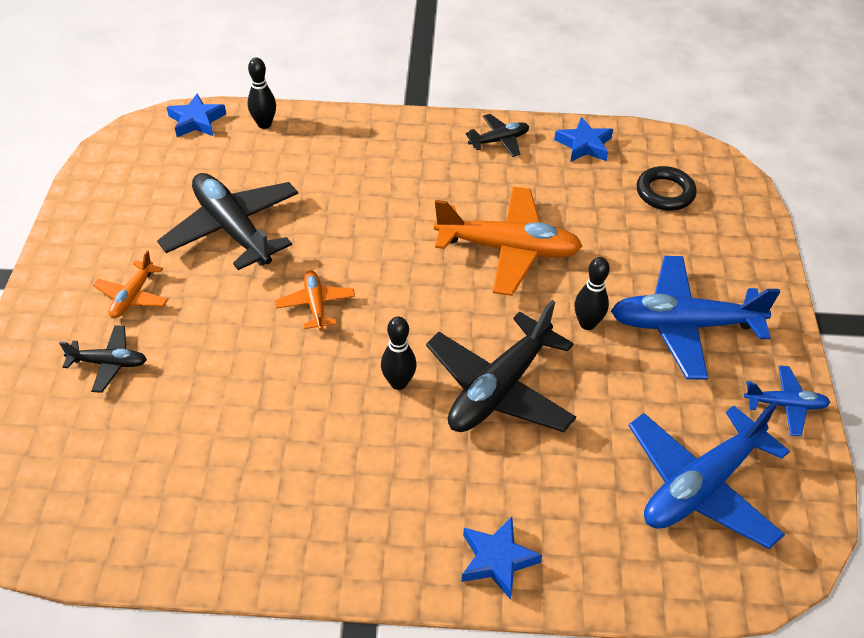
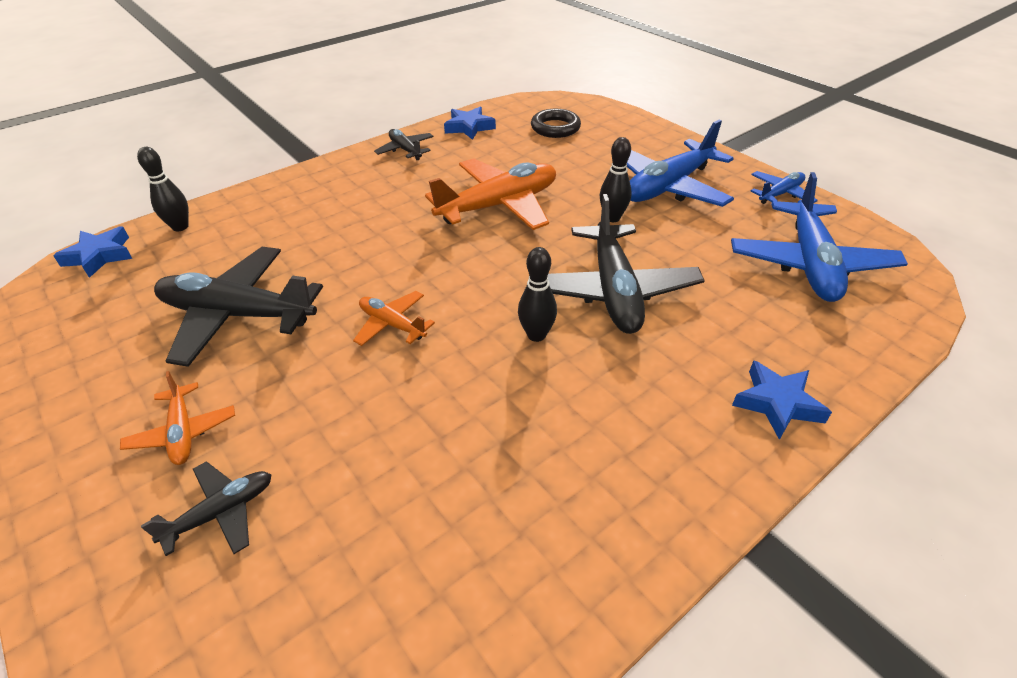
camera: 40 degrees left, 5 degrees down
(499, 141) = (405, 150): black plane -> black plane turned 60 degrees counterclockwise

